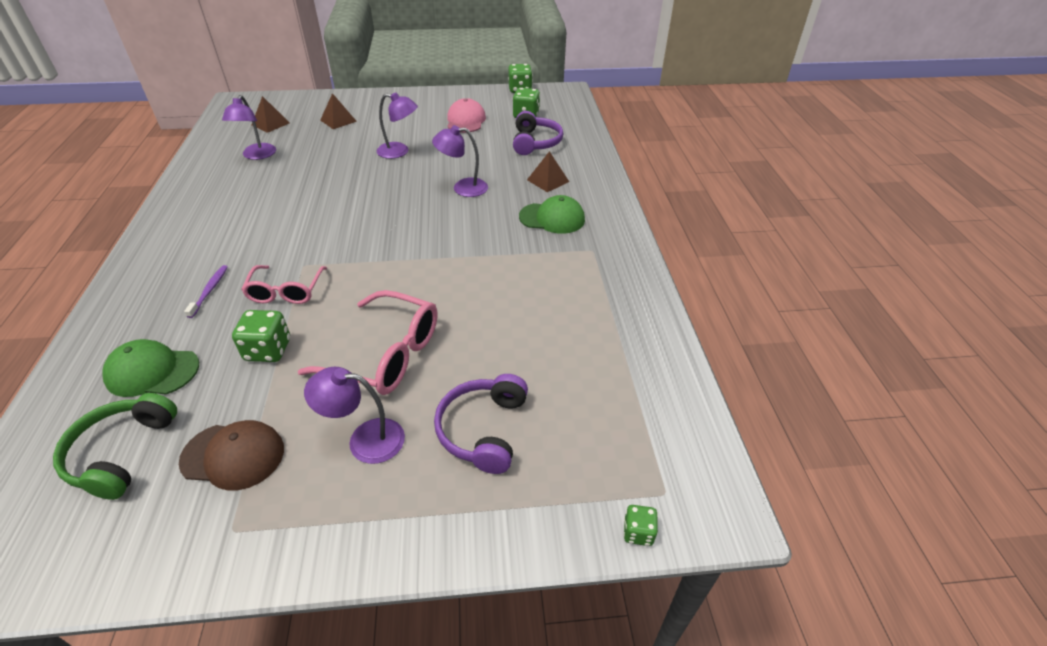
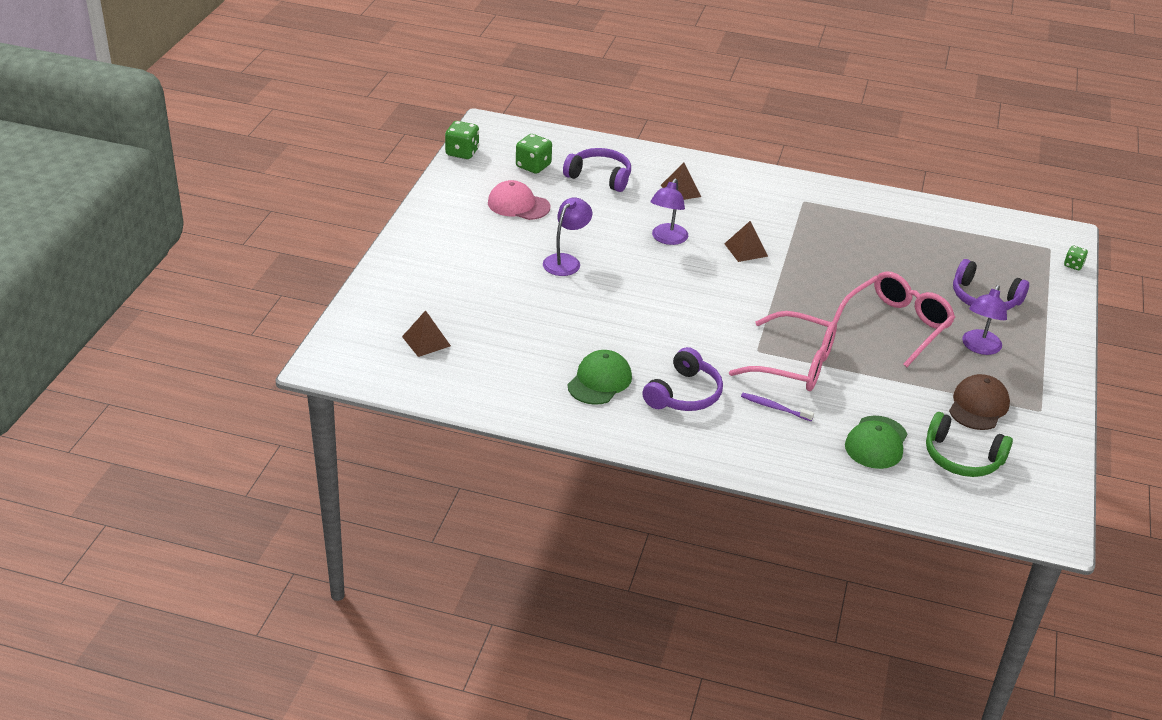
camera: 70 degrees left, 5 degrees down
(224, 237) = (684, 394): none -> purple headphones
(257, 155) = (511, 359): purple lamp -> none
(268, 350) = (871, 381): green dice -> none
(286, 292) = (795, 364): pink glasses -> pink glasses, size x1.54
(338, 120) = (454, 289): brown pyramid -> brown pyramid (746, 250)
(552, 218) = (746, 206): green cap -> green cap (599, 381)

